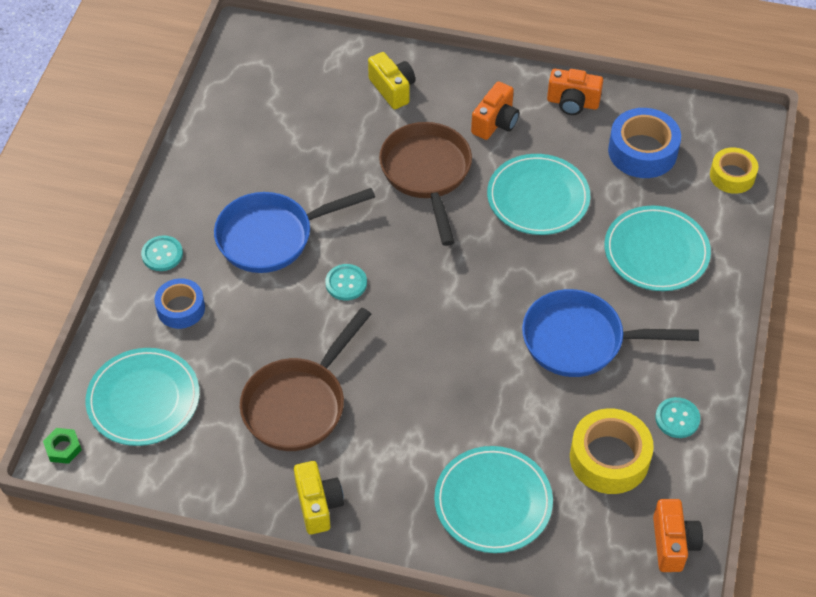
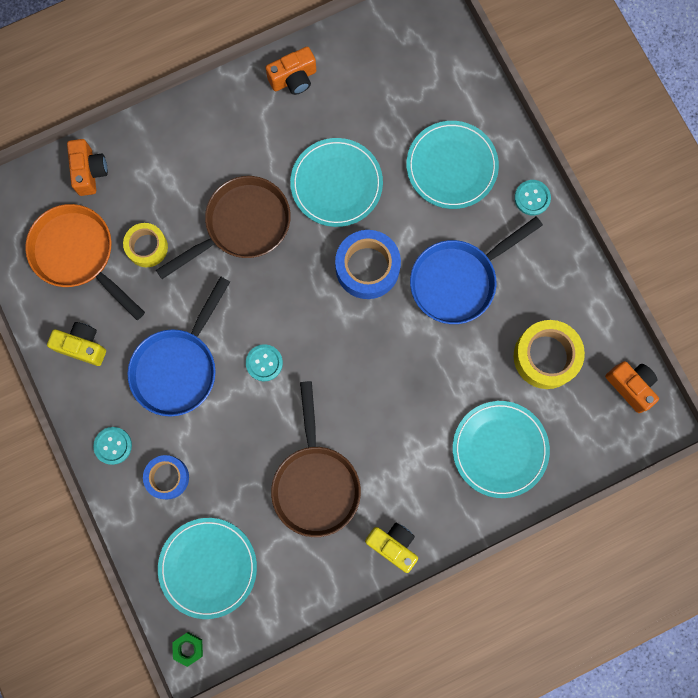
camera: 40 degrees left, 25 degrees up
(274, 108) = (78, 255): none -> orange pan
(392, 89) = (152, 168): yellow camera -> yellow camera (82, 346)
(427, 174) = (242, 225): brown pan -> brown pan turned 105 degrees clockwise
(495, 123) = (253, 140): orange camera -> orange camera (90, 172)
(642, 151) = (376, 85): blue tape -> blue tape (367, 267)
(677, 418) = (565, 291): turquoise button -> turquoise button (532, 198)
(732, 176) = (453, 59): yellow tape -> yellow tape (147, 247)

